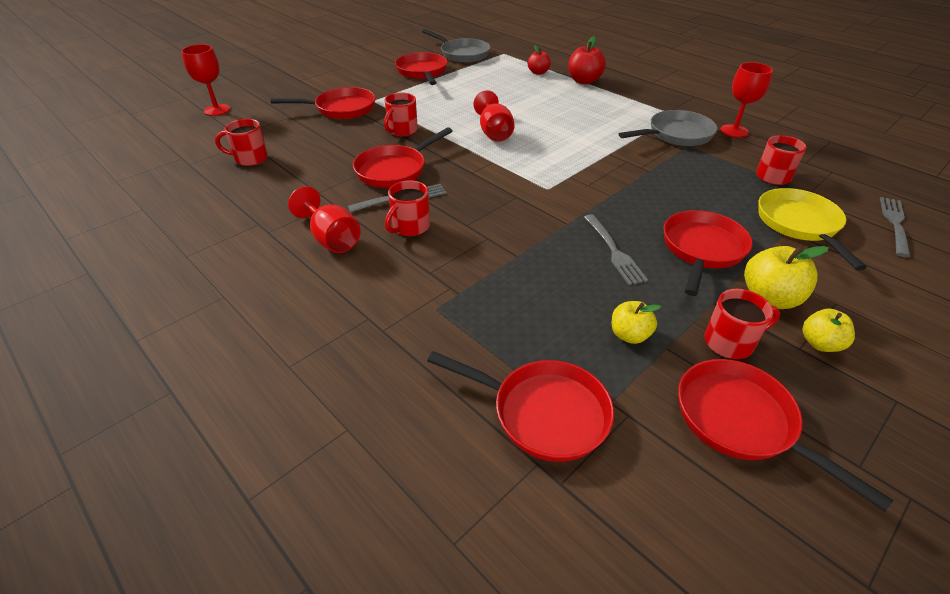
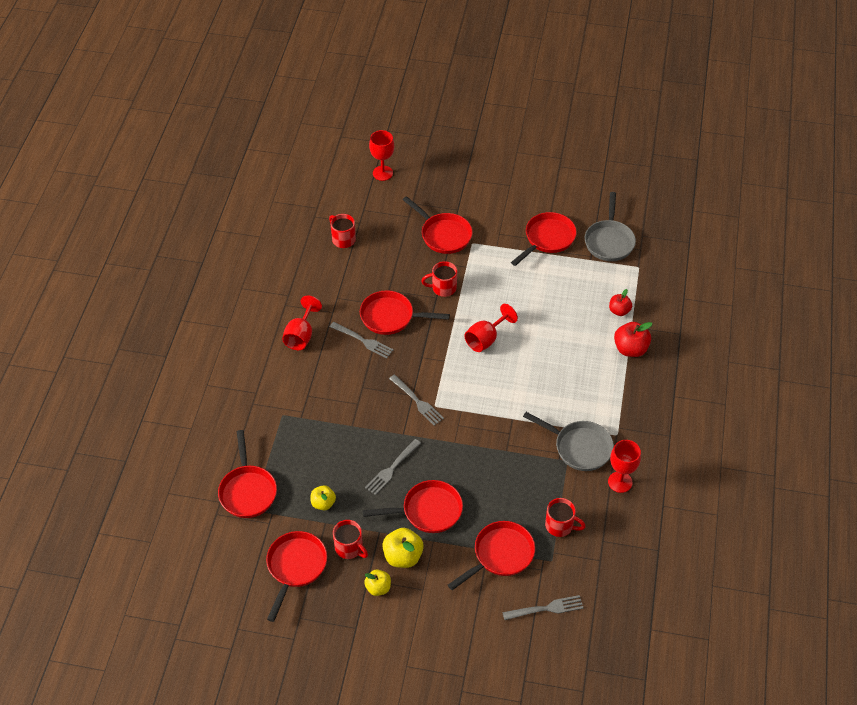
camera: 55 degrees right, 10 degrees up
(410, 227) = (339, 362): red mug -> none
(529, 197) = (417, 401): none -> grey fork
(799, 225) = (500, 555): yellow pan -> red pan

